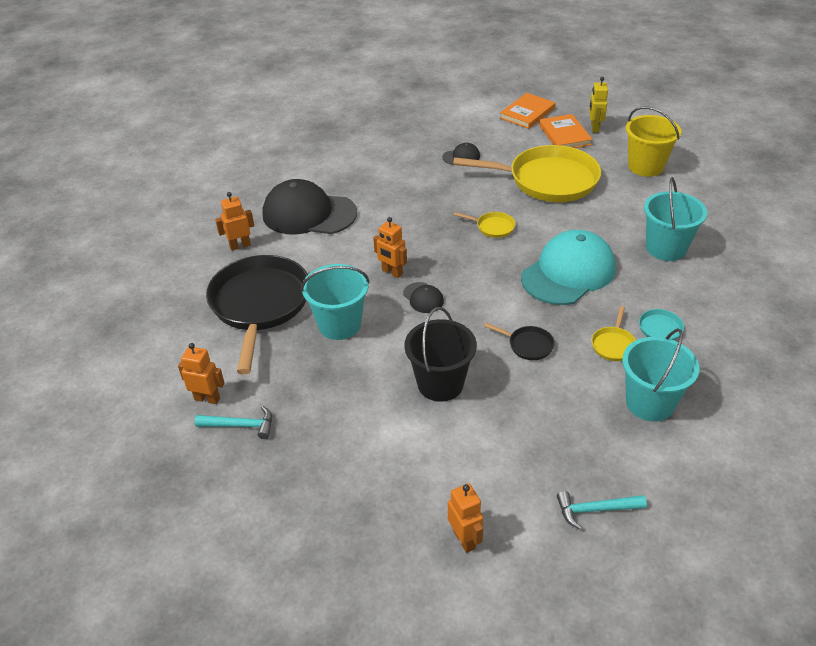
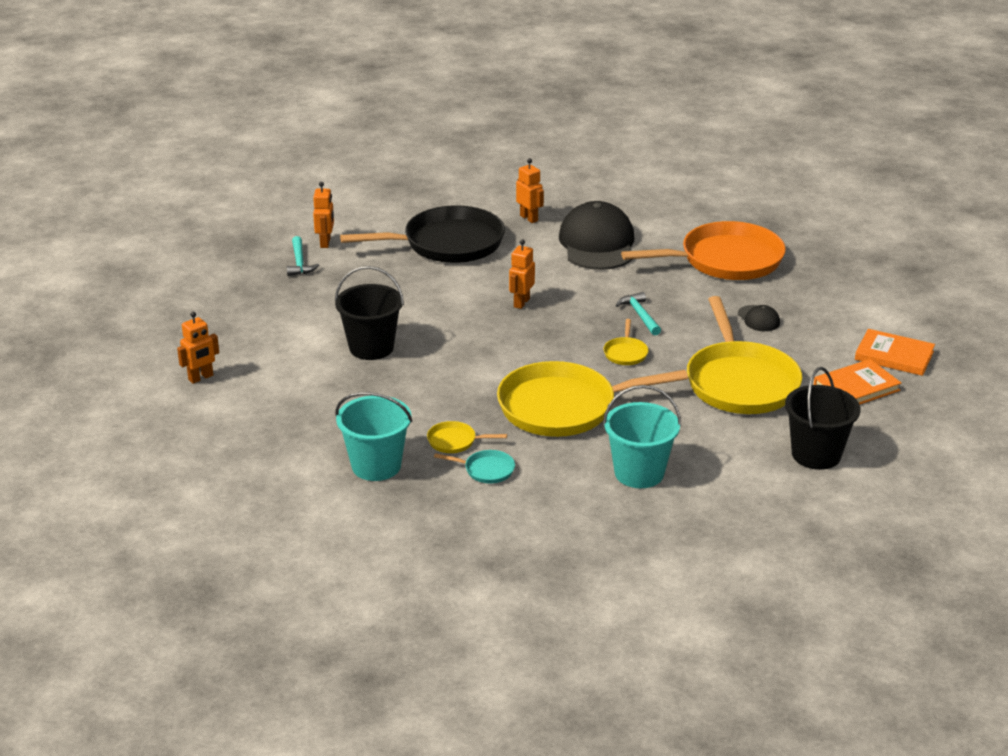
camera: 75 degrees right, 10 degrees down
(339, 324) = (434, 286): turquoise bucket -> none
(368, 155) = (725, 260): none -> orange pan
(423, 298) = (488, 325): black cap -> none
(528, 345) = (438, 390): black pan -> none
(568, 272) = (564, 407): turquoise cap -> yellow pan
(594, 128) = (890, 410): yellow robot -> none
(595, 510) = (239, 439): turquoise hammer -> turquoise hammer (640, 315)
(645, 166) = (816, 455): yellow bucket -> black bucket

